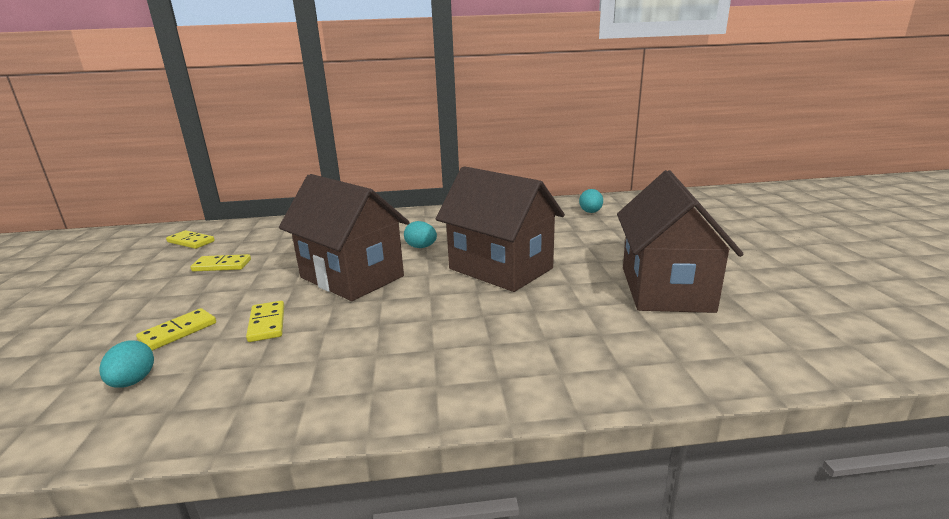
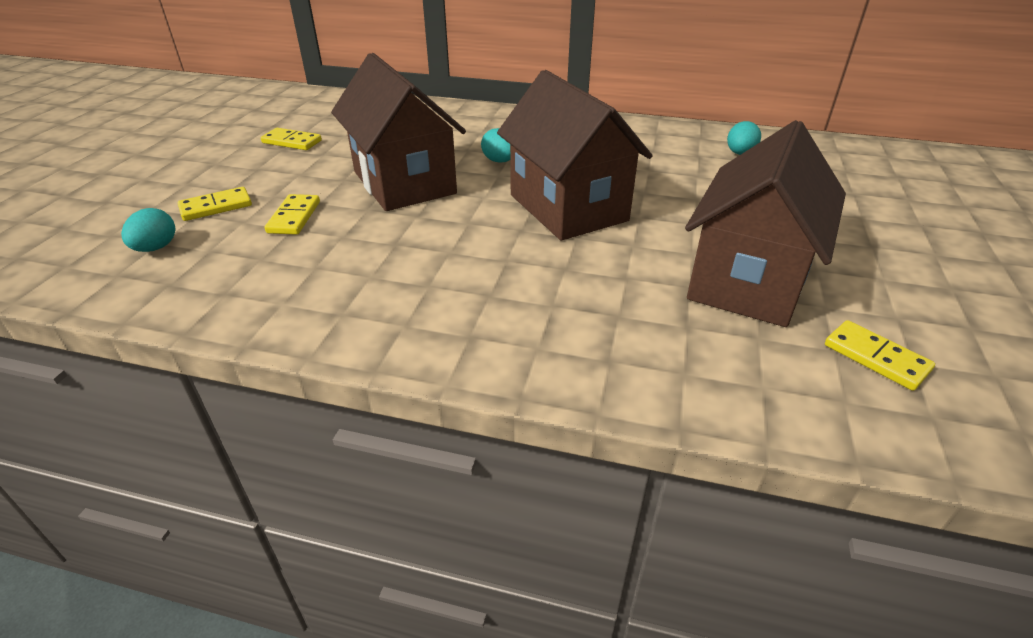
camera: 20 degrees right, 15 degrees up
(191, 242) = (279, 108): yellow domino -> yellow domino (876, 358)

